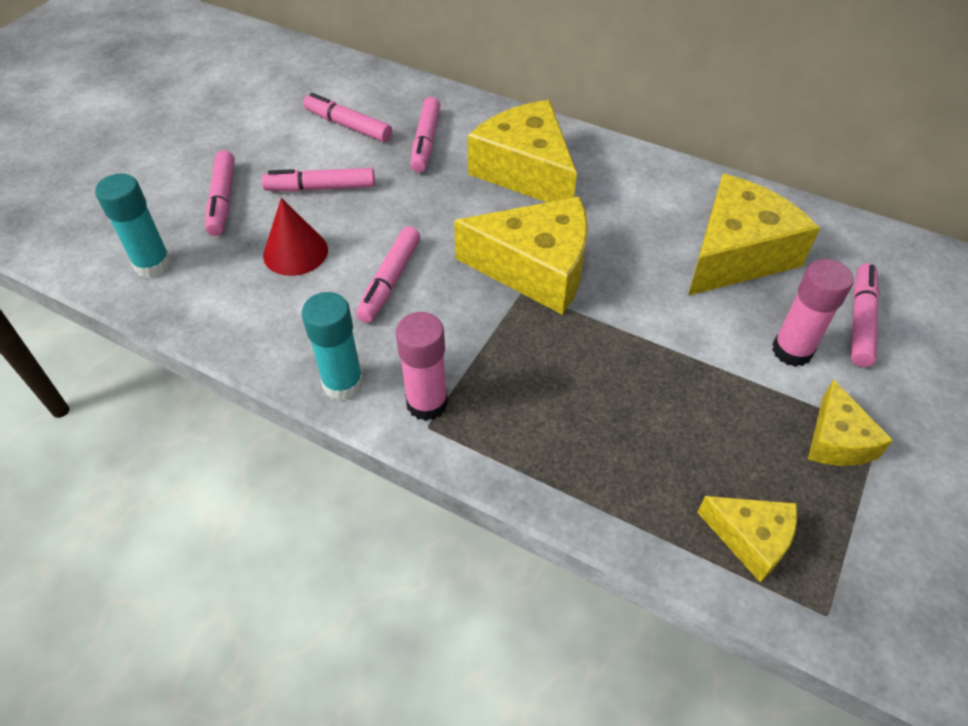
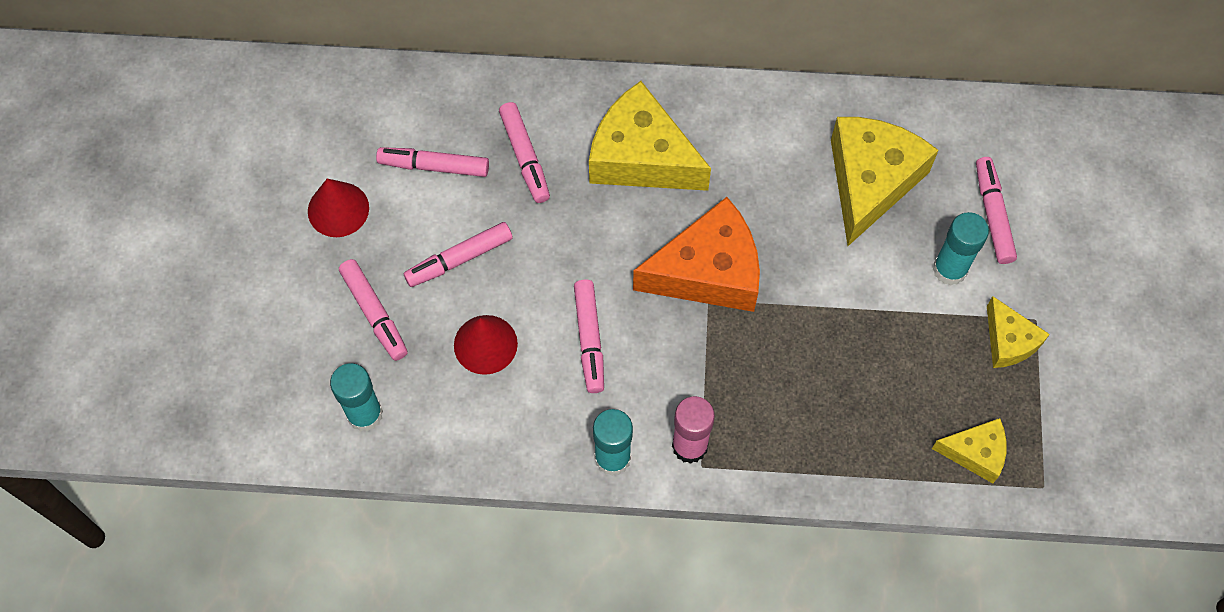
camera: 25 degrees left, 15 degrees up
(252, 128) = (338, 209): none -> red cone
(536, 269) = (708, 271): yellow cheese -> orange cheese
(792, 351) = (949, 269): pink glue stick -> turquoise glue stick

